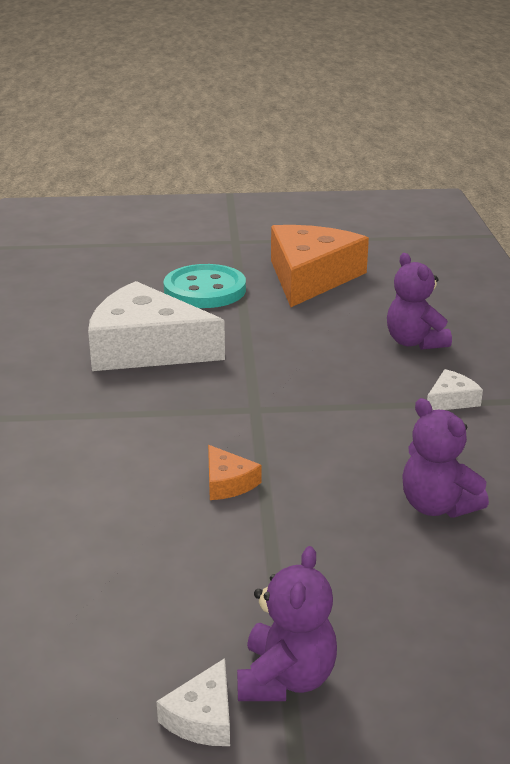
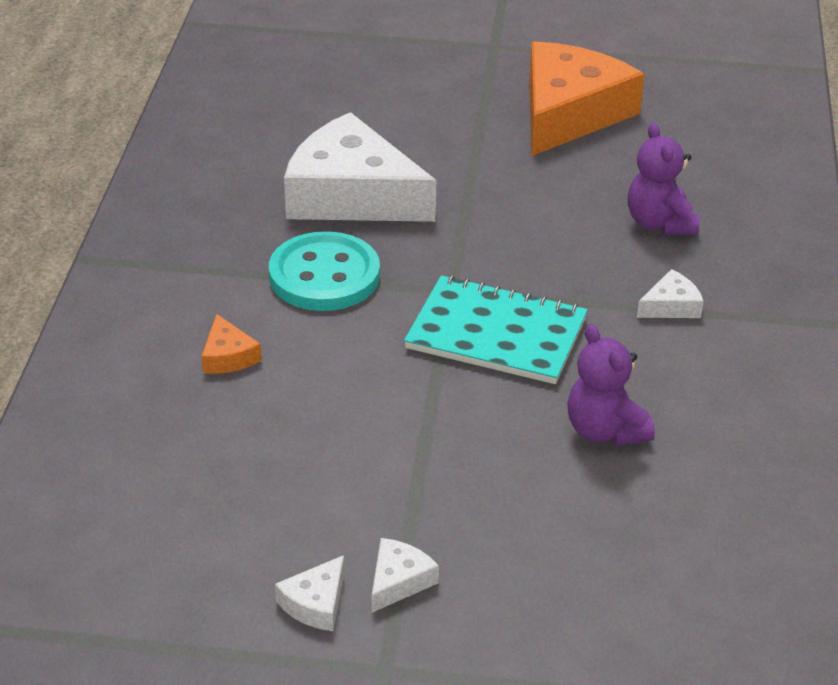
camera: 10 degrees right, 10 degrees up
(205, 290) = (437, 118): turquoise button -> turquoise button (324, 276)
(227, 482) = (398, 375): orange cheese -> orange cheese (228, 356)
(286, 678) = (398, 581): purple teddy bear -> white cheese
(307, 438) = (496, 334): none -> turquoise notebook

